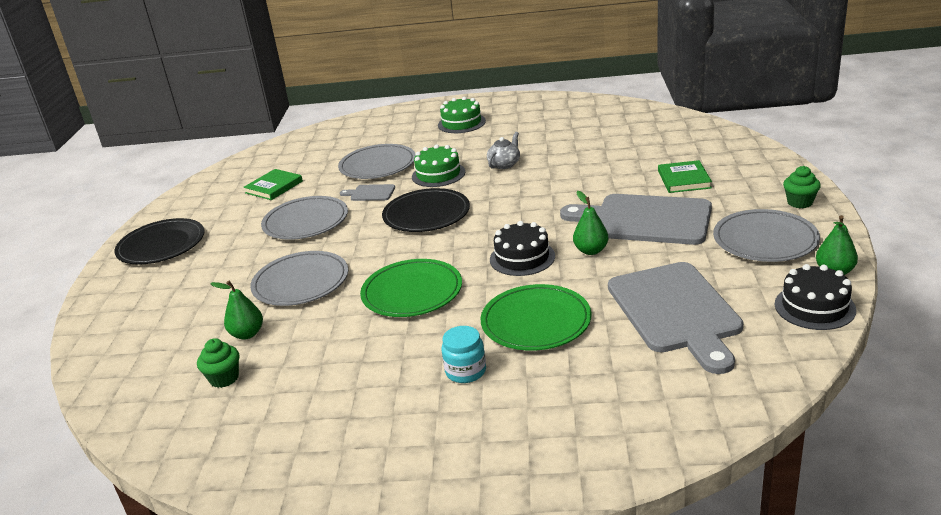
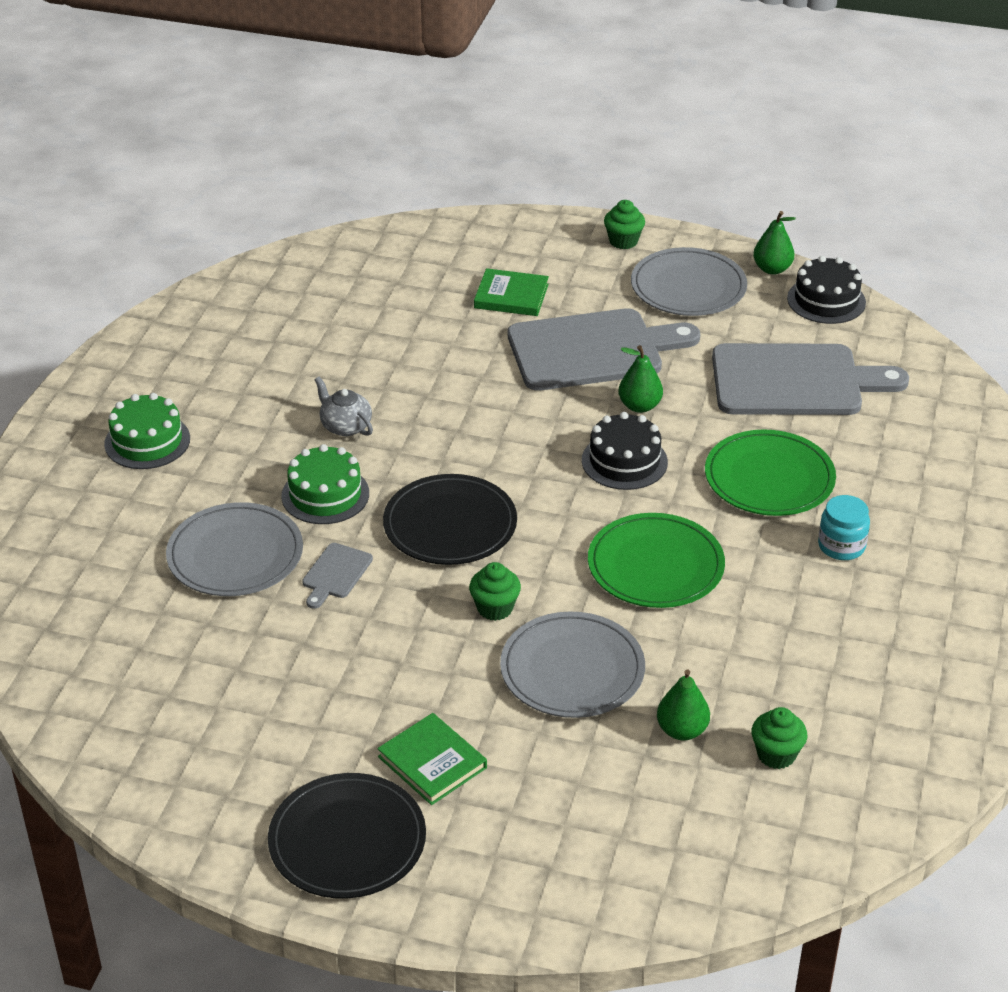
camera: 80 degrees left, 10 degrees up
(274, 187) = (219, 687): green book -> green book (432, 762)
(305, 222) = (384, 654): grey plate -> none
(353, 245) = (495, 608): none -> green cupcake
(645, 220) = (592, 350): grey cutting board -> grey cutting board turned 135 degrees counterclockwise

